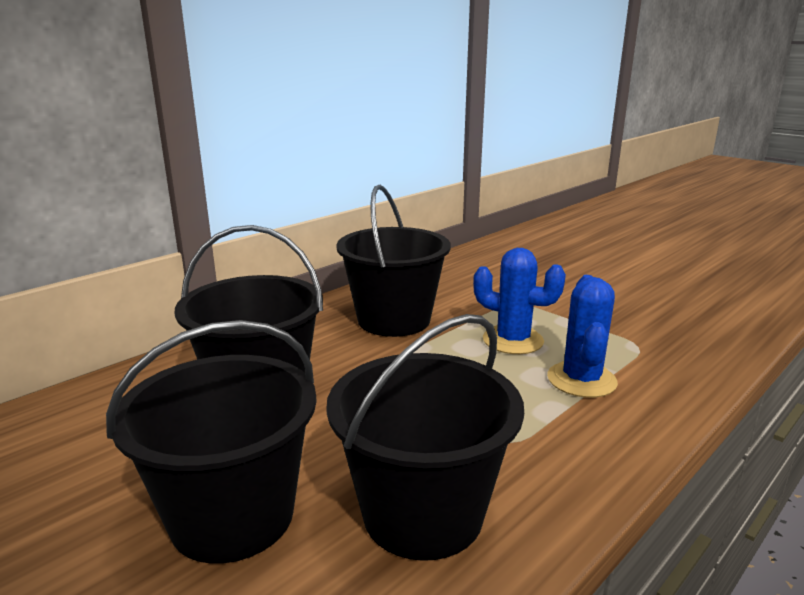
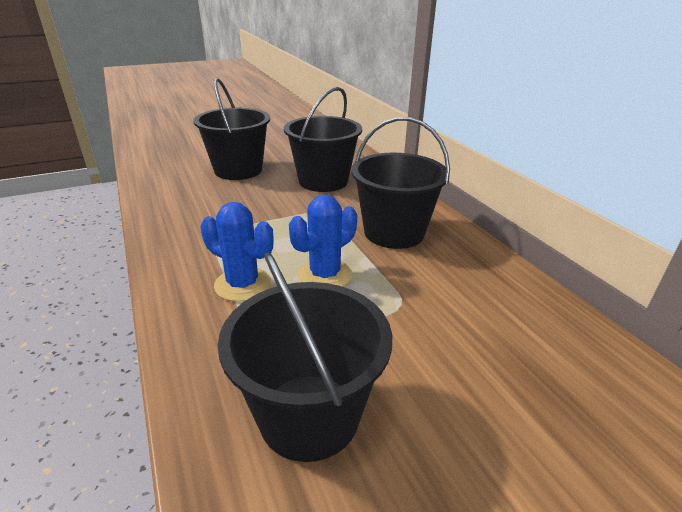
camera: 110 degrees right, 10 degrees up
(422, 513) = (195, 201): black bucket -> black bucket (309, 415)

